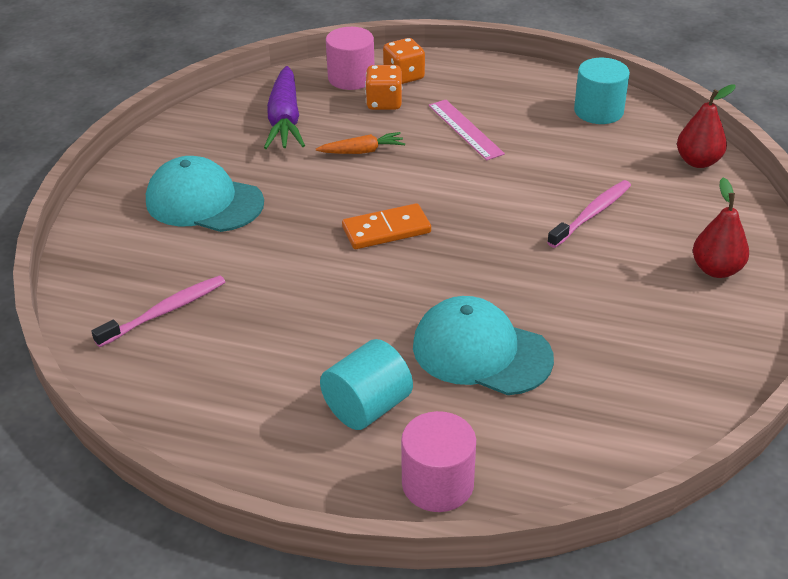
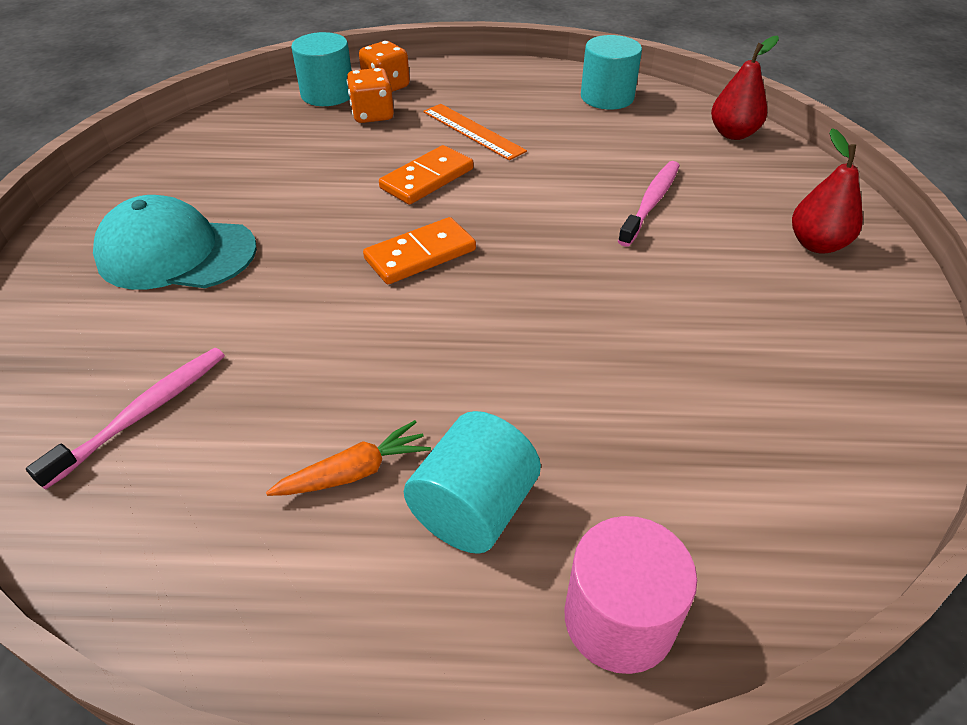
camera: 15 degrees left, 5 degrees up
(285, 120) = (261, 145): purple carrot -> none
(351, 78) = (327, 94): pink cylinder -> turquoise cylinder
(362, 151) = (363, 168): orange carrot -> orange carrot (354, 472)
(412, 167) = (427, 179): none -> orange domino
(465, 129) = (473, 131): pink ruler -> orange ruler
(481, 352) = (597, 394): turquoise cap -> none

